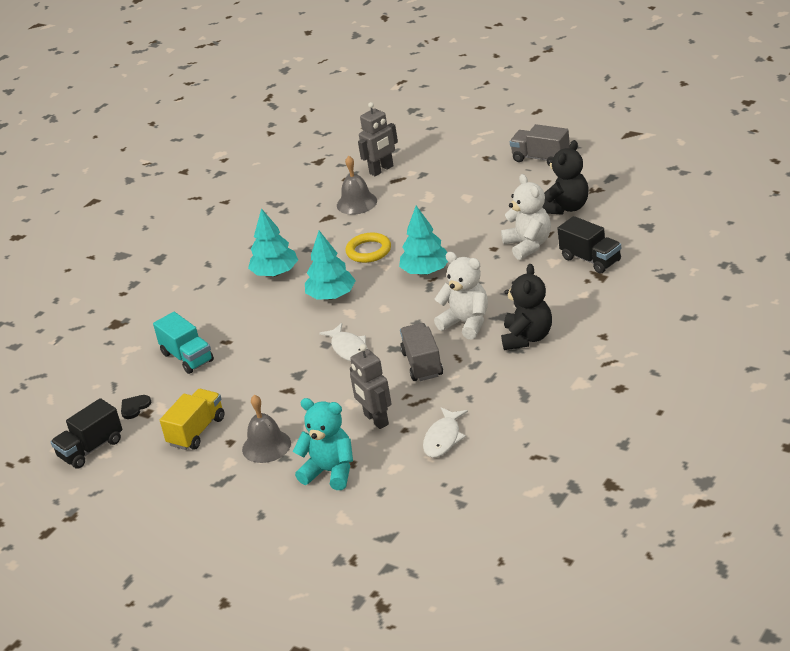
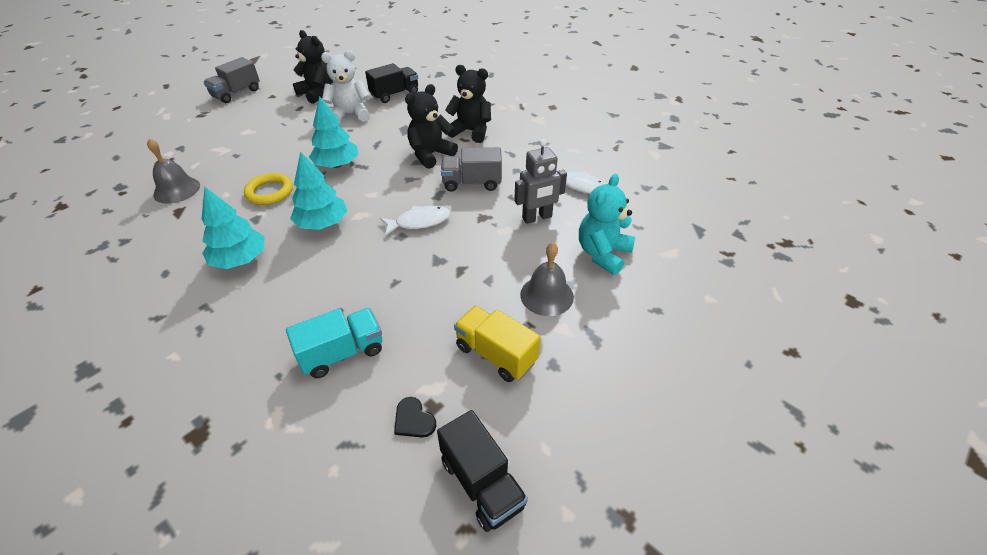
camera: 85 degrees left, 10 degrees up
(381, 170) = (139, 168): grey robot -> none
(466, 323) = (430, 155): white teddy bear -> black teddy bear

